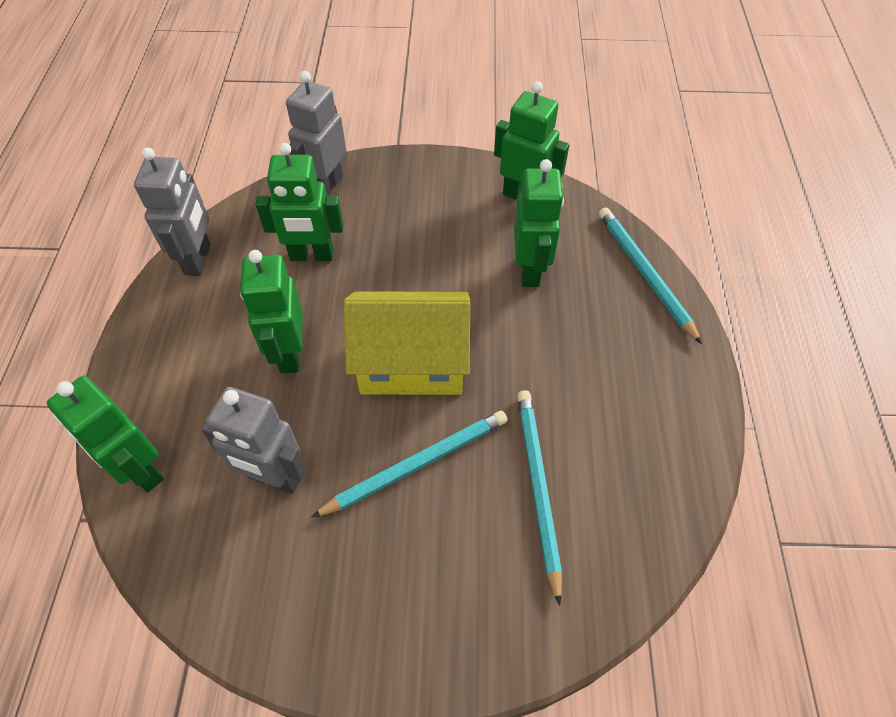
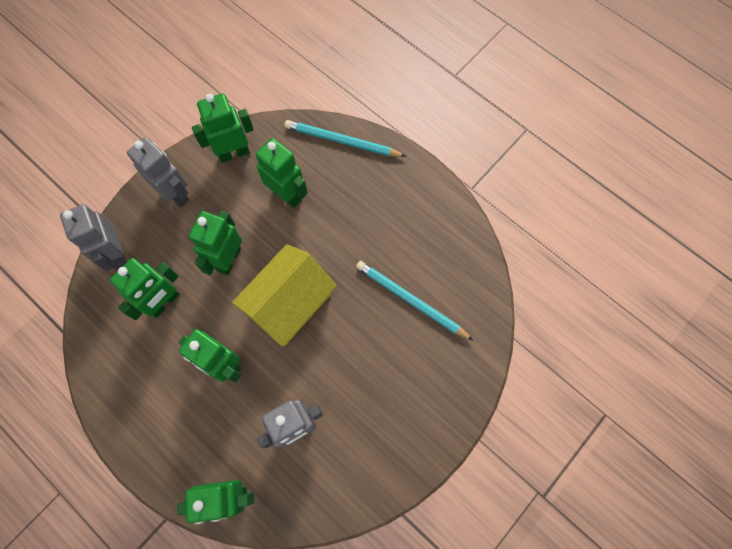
camera: 50 degrees left, 15 degrees up
(198, 259) = (103, 371): grey robot -> grey robot (175, 194)
(408, 273) = (228, 259): none -> green robot
(417, 464) = (350, 348): turquoise pencil -> none

